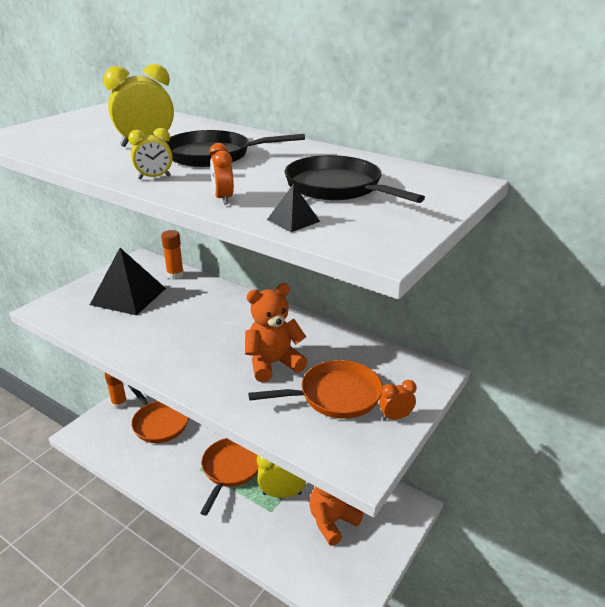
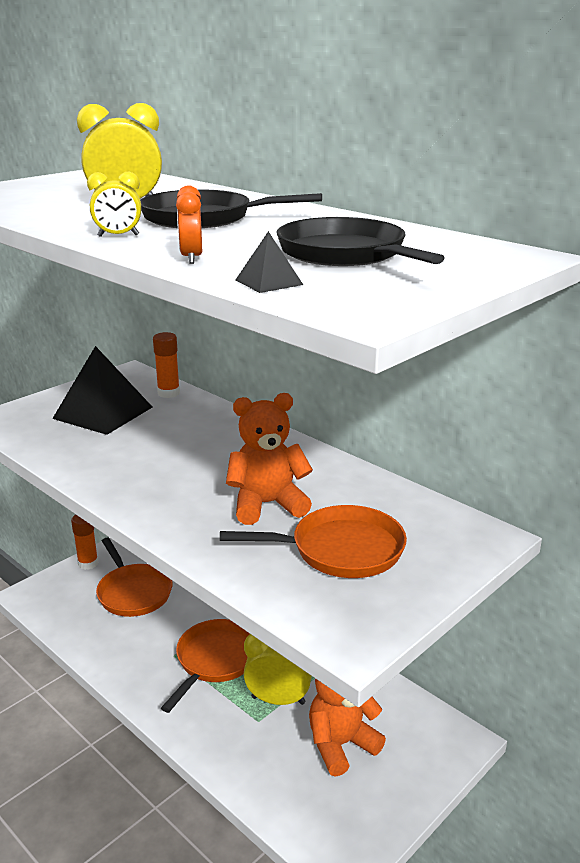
camera: 10 degrees right, 5 degrees down
(395, 417) = (417, 584): orange clock -> none

